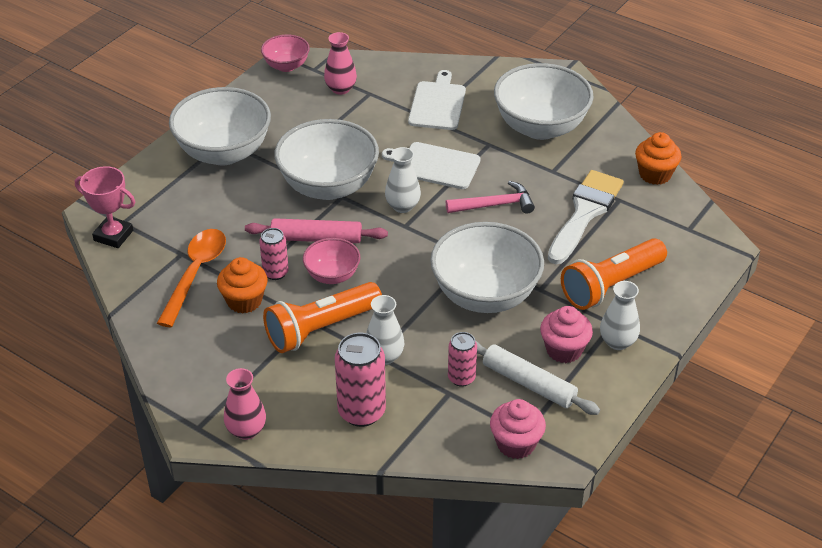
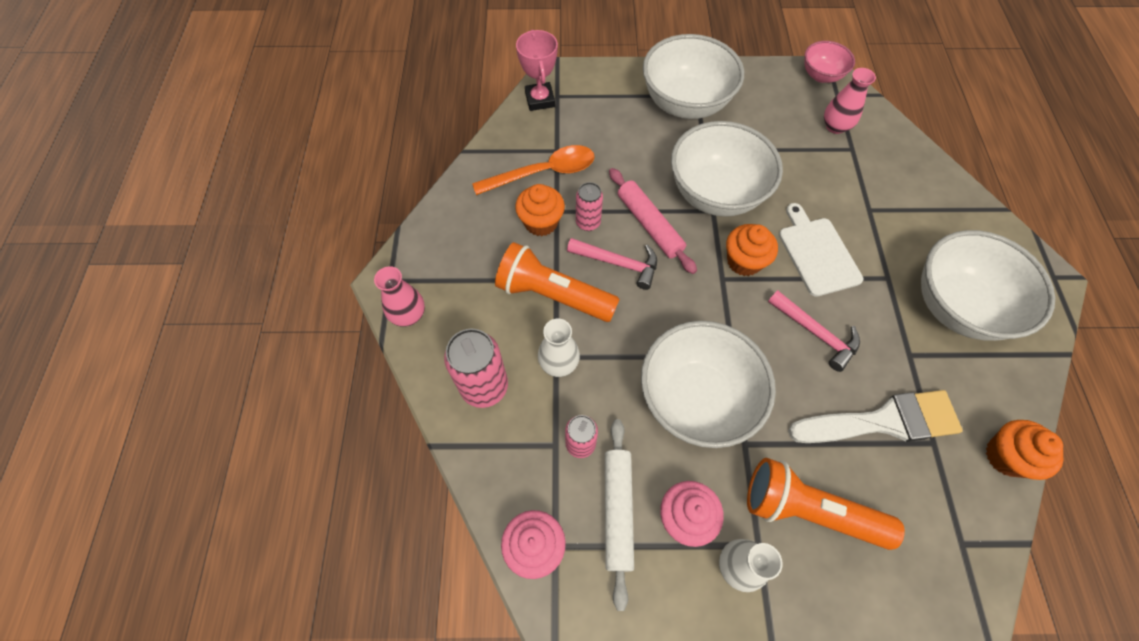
camera: 55 degrees right, 20 degrees up
(332, 275) = (618, 263): pink bowl -> pink hammer
(402, 206) = (744, 261): white vase -> orange cupcake
(437, 104) = (894, 205): white cutting board -> none

